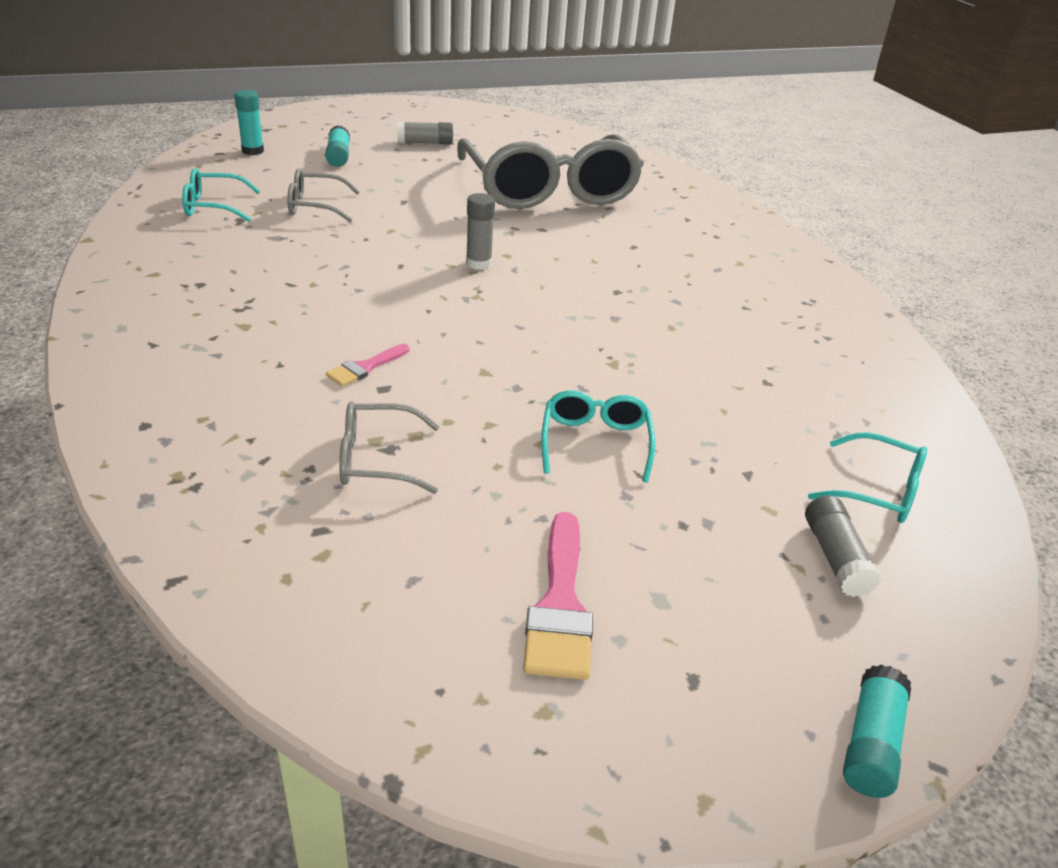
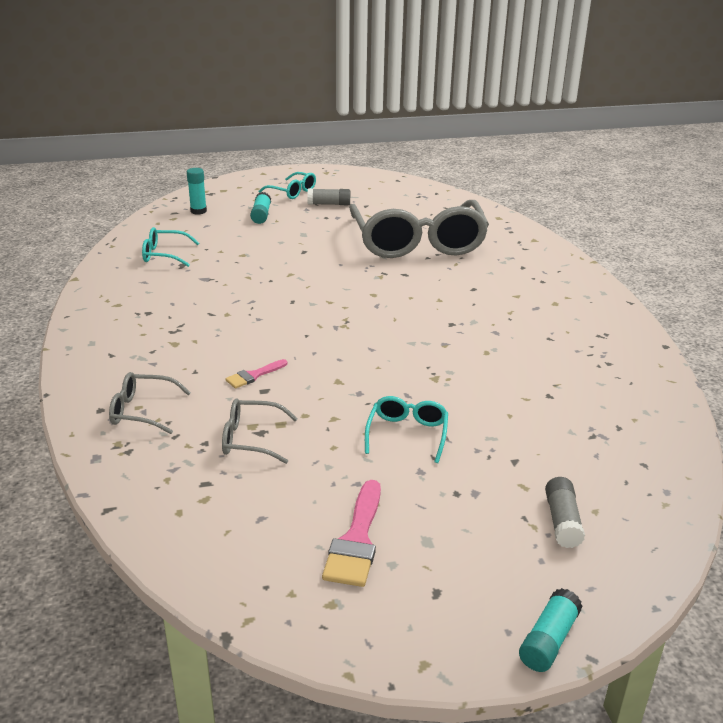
camera: 10 degrees right, 5 degrees down
(315, 206) = (237, 255): grey glasses -> grey glasses (142, 411)
(478, 263) = (350, 300): grey glue stick -> none
(878, 491) = (610, 478): turquoise glasses -> turquoise glasses (292, 192)

